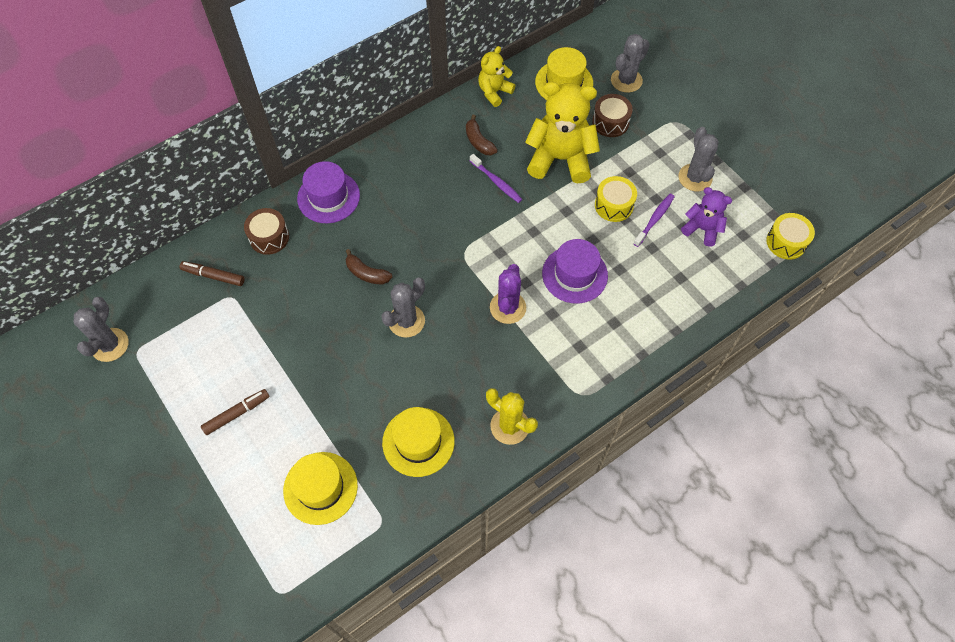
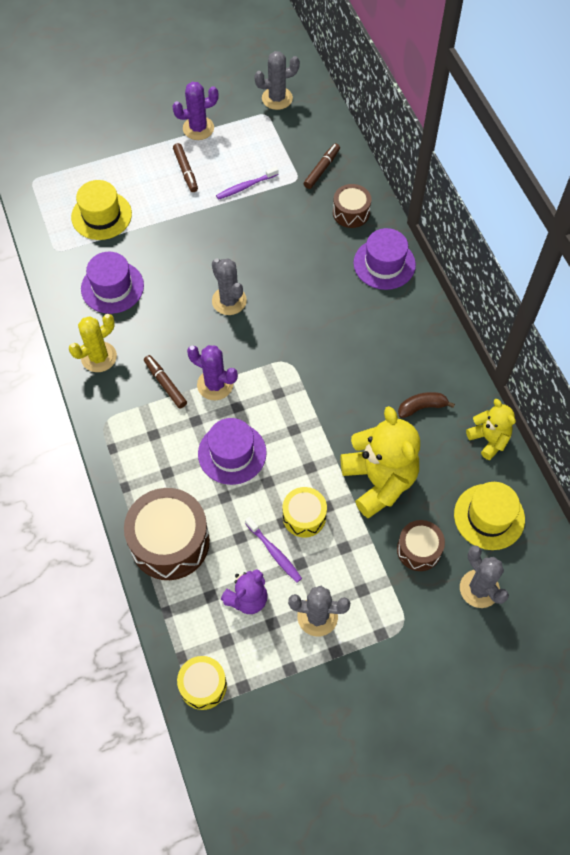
camera: 105 degrees right, 0 degrees up
(110, 345) = (277, 98): grey cactus -> grey cactus turned 45 degrees counterclockwise
(167, 419) = (198, 128): none -> purple cactus
(367, 273) = (289, 280): brown banana -> none
(418, 442) = (112, 287): yellow hat -> purple hat
(496, 182) = (364, 411): purple toothbrush -> purple toothbrush (246, 186)
(521, 352) = (165, 384): none -> brown marker
(560, 159) = (379, 481): yellow teddy bear -> yellow teddy bear turned 45 degrees counterclockwise
(679, 301) = (170, 542): none -> brown drum

